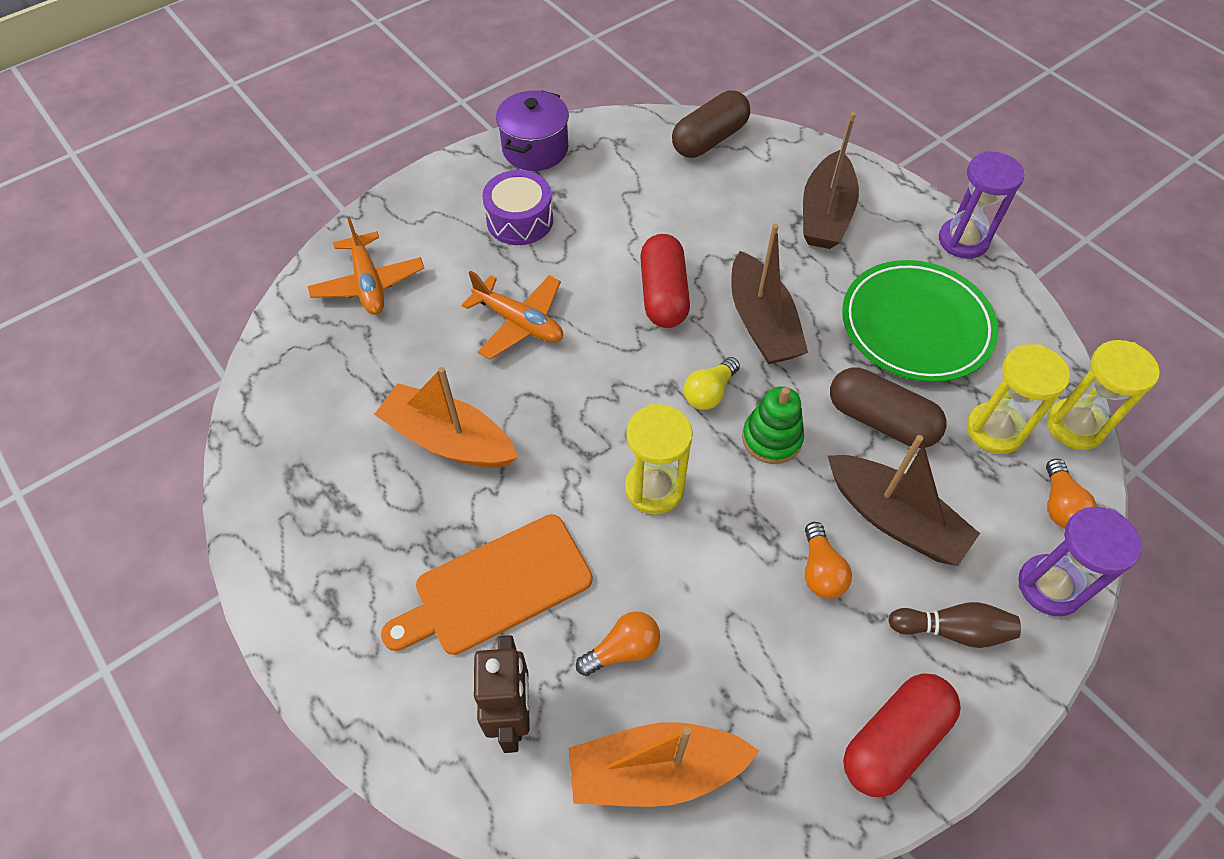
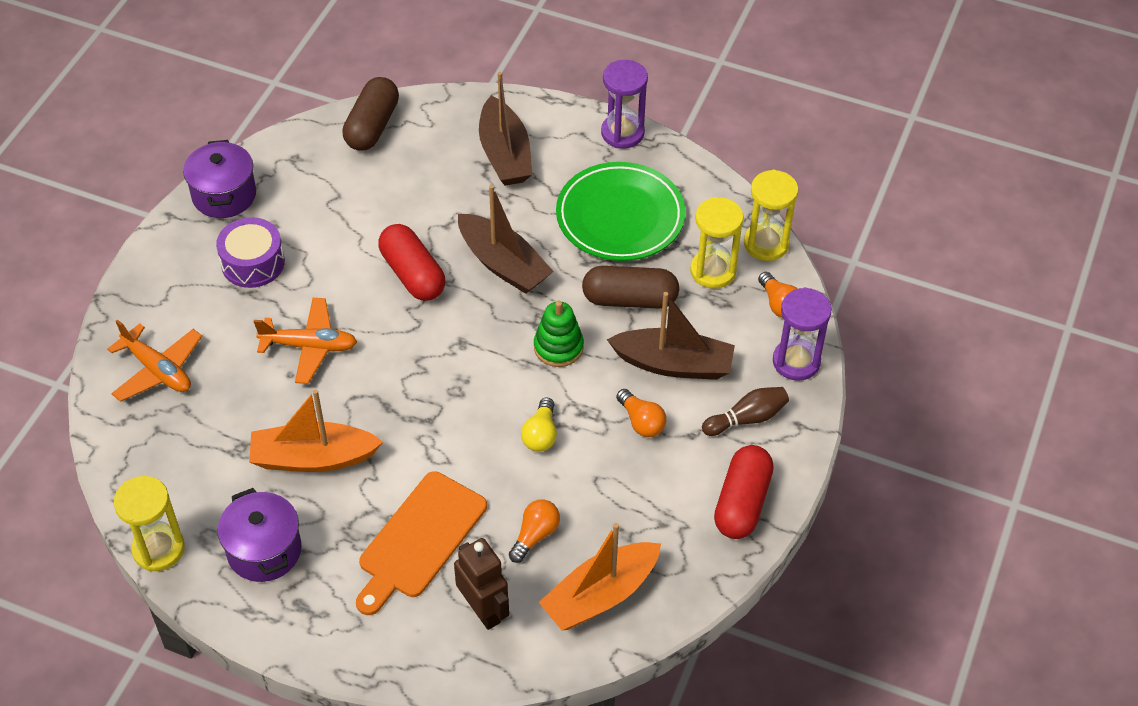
camera: 30 degrees left, 5 degrees down
(337, 516) = (264, 550): none -> purple pot
(654, 488) = (493, 421): yellow hourglass -> yellow hourglass (158, 549)
(709, 392) = (493, 334): yellow light bulb -> yellow light bulb (541, 434)

